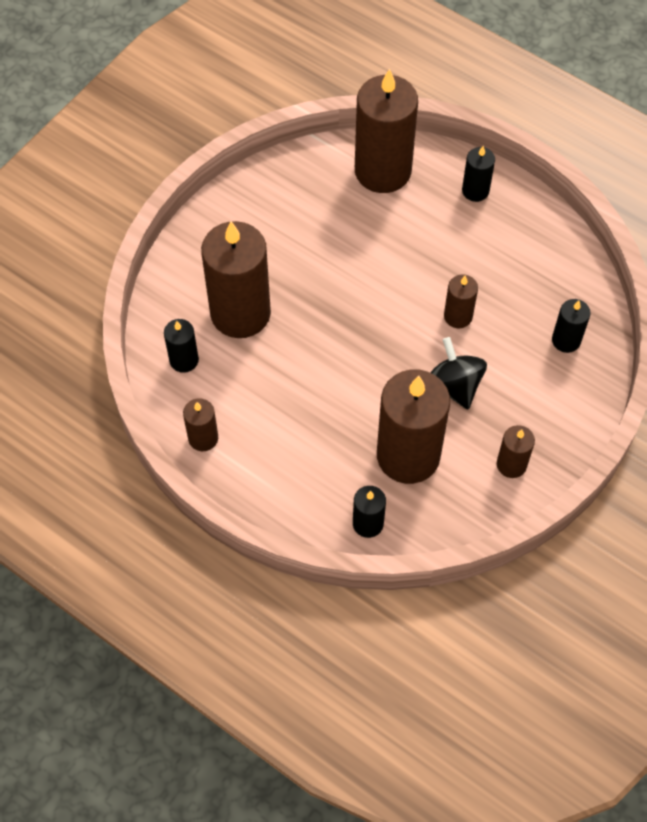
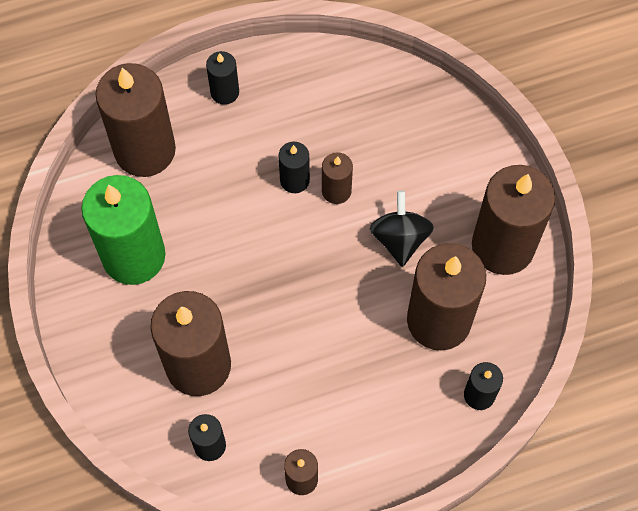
camera: 55 degrees left, 5 degrees up
(293, 218) = (133, 256): none -> green candle
(454, 385) = (400, 239): black spinning top -> black spinning top turned 75 degrees clockwise
(511, 464) = (503, 246): brown candle -> brown candle, size x2.10
(566, 340) = (420, 126): black candle -> black candle (294, 180)

